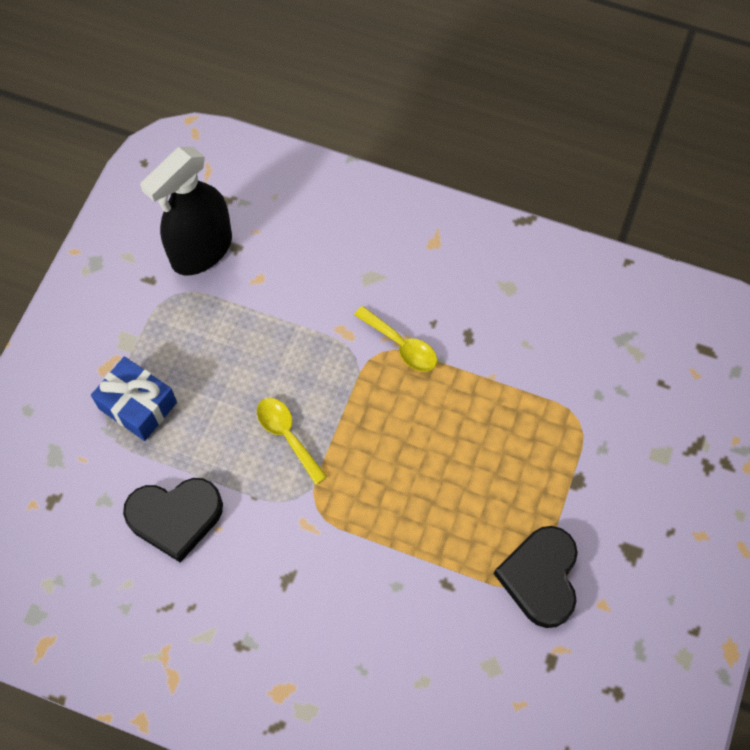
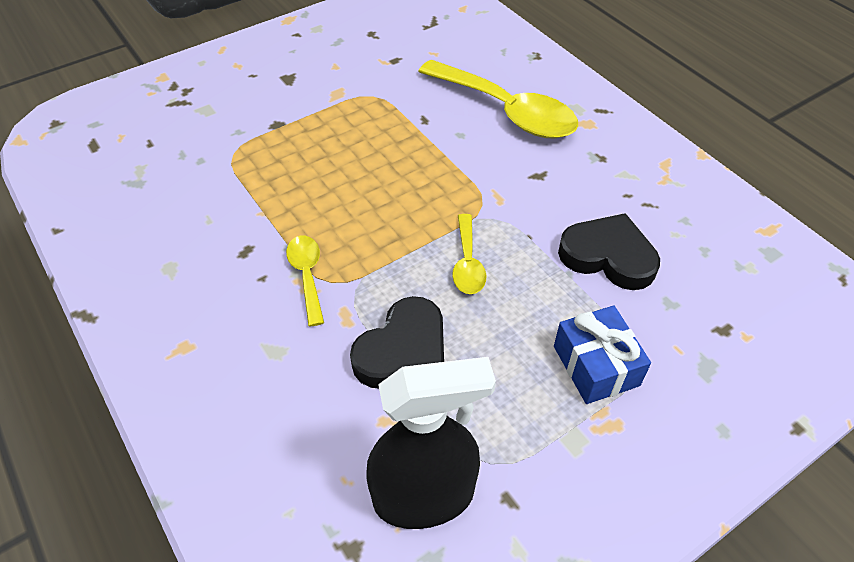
camera: 145 degrees left, 15 degrees down
(374, 654) = (506, 111): none -> yellow spoon
(540, 577) = (359, 93): black heart -> black heart (403, 351)

